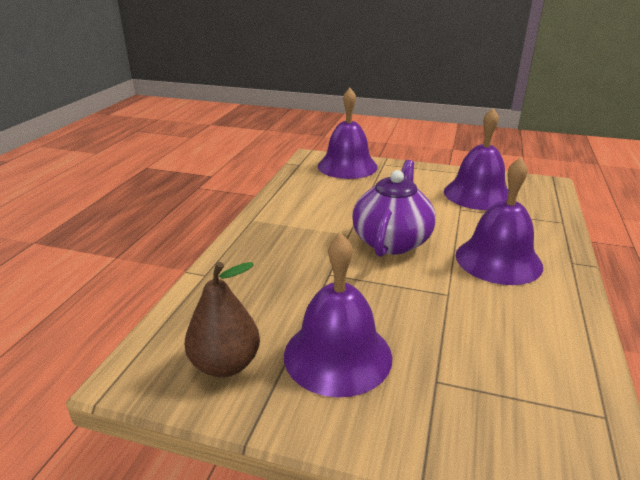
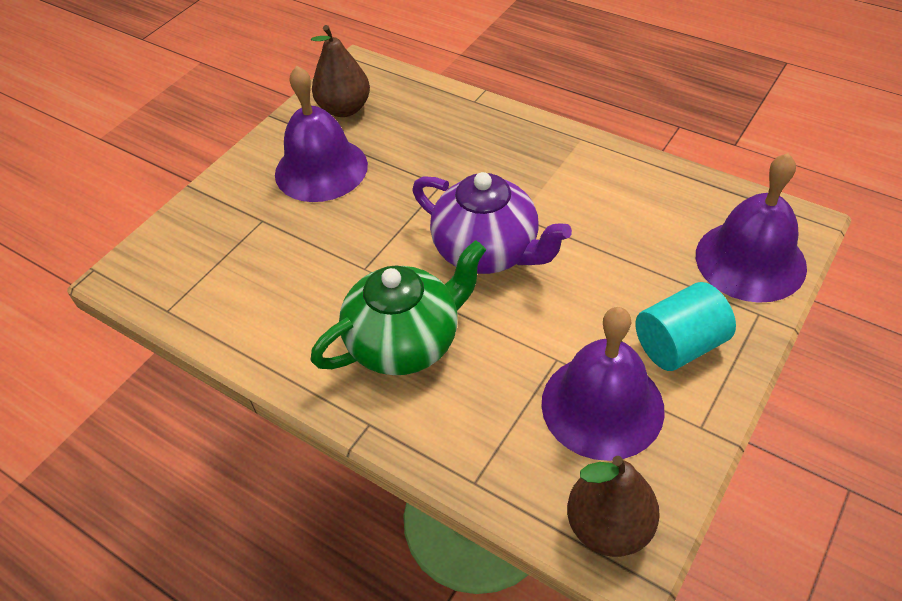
camera: 110 degrees right, 20 degrees up
(420, 179) = (679, 345): none -> turquoise cylinder
(498, 260) = (405, 342): purple bell -> green teapot
(541, 188) = (609, 527): none -> brown pear

